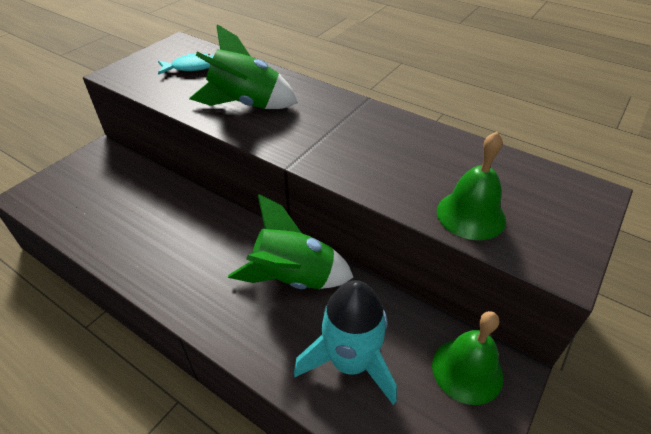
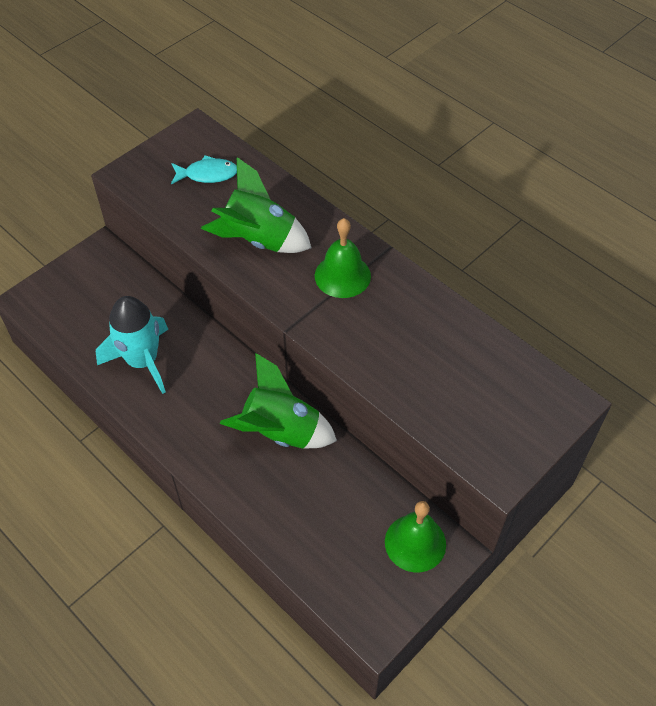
camera: 10 degrees right, 10 degrees up
(350, 362) = (316, 519): turquoise rocket -> turquoise rocket (143, 361)
(471, 215) = (442, 409): green bell -> green bell (342, 275)

